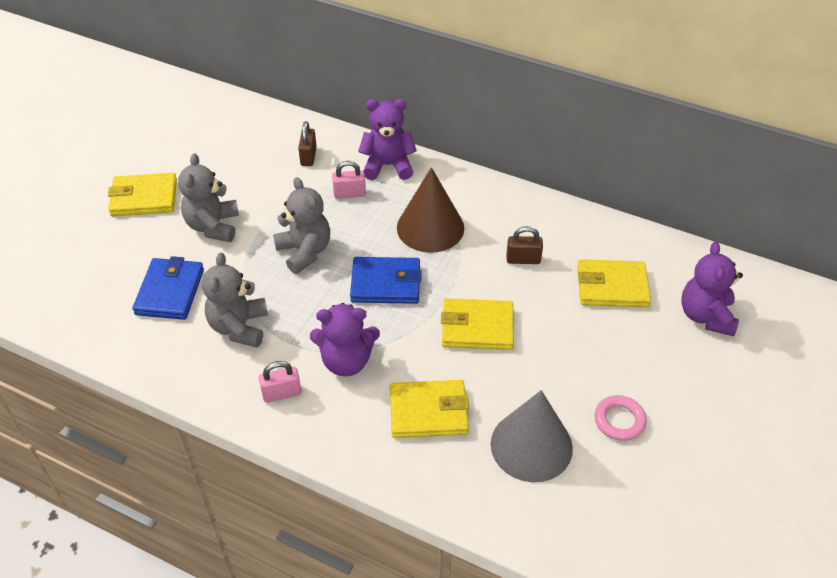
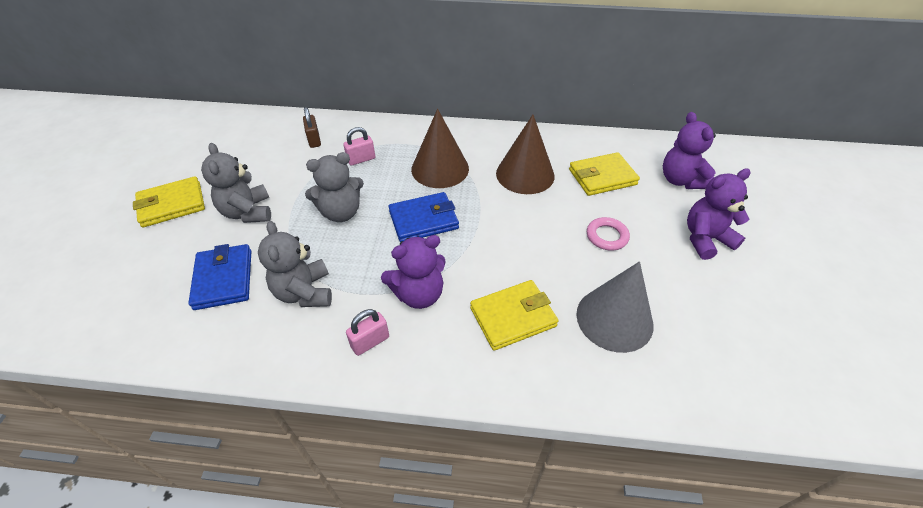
camera: 20 degrees left, 0 degrees up
(304, 252) = (341, 212): grey teddy bear -> grey teddy bear turned 120 degrees clockwise
(388, 165) = (384, 132): purple teddy bear -> purple teddy bear (705, 239)
(477, 327) = (517, 234): yellow wallet -> none
(523, 259) = (525, 174): brown padlock -> brown cone
(619, 420) = (670, 276): pink ring -> pink ring (606, 236)

